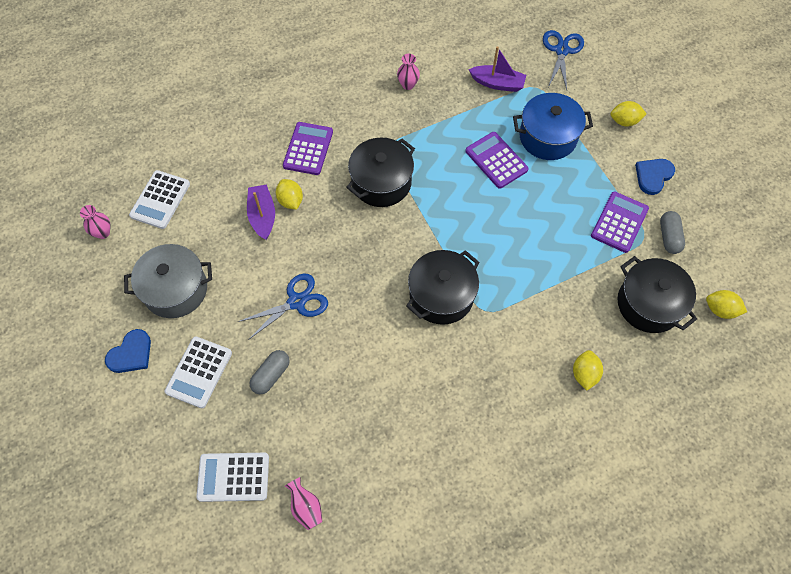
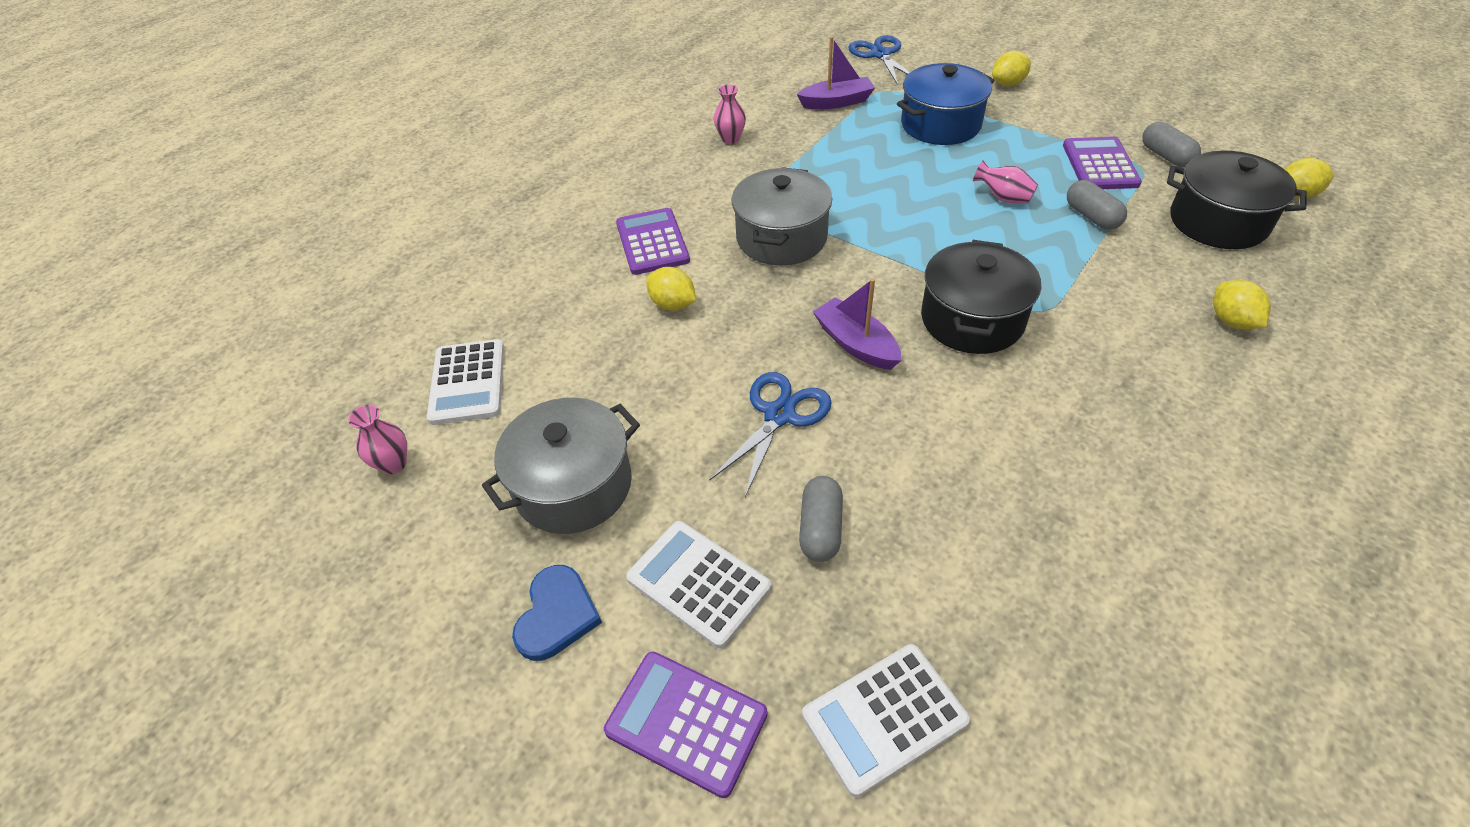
camera: 25 degrees left, 15 degrees down
(199, 372) = (698, 583): white calculator -> white calculator turned 135 degrees clockwise
(262, 216) = (645, 337): purple boat -> purple boat (856, 344)
(306, 507) = (1044, 697): pink vase -> pink vase (1003, 198)
(381, 182) = (781, 238): black pot -> grey pot
(496, 160) = (903, 165): purple calculator -> purple calculator (686, 722)
(575, 260) = (1092, 216): none -> grey capsule
(653, 176) = (1088, 114): blue heart -> none

